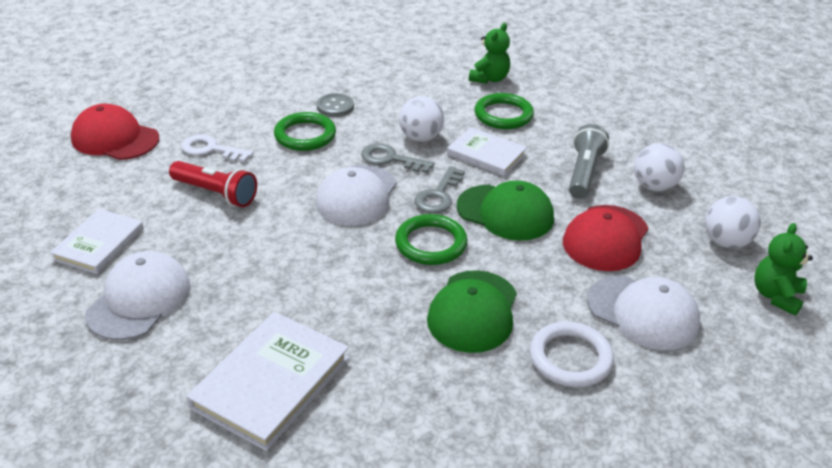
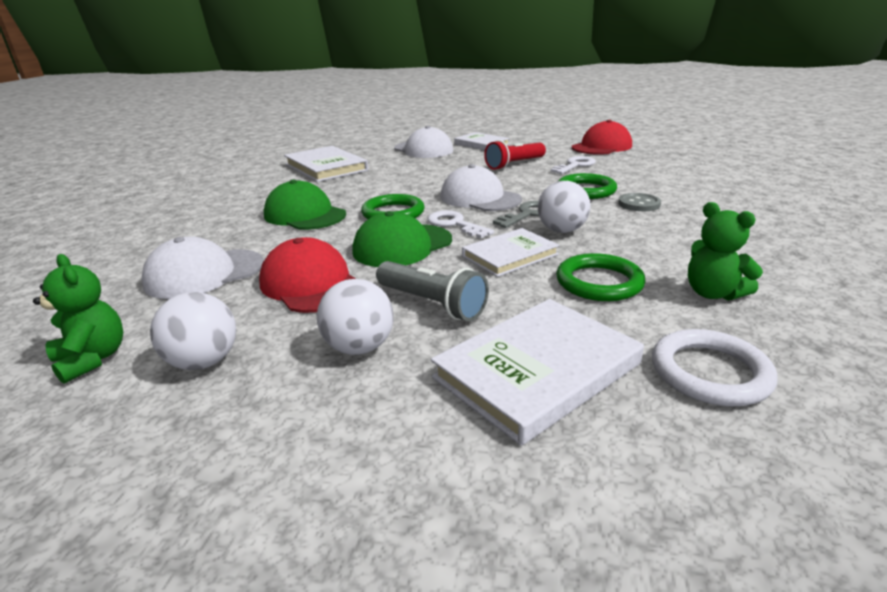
camera: 115 degrees right, 10 degrees down
(439, 195) = (455, 224): grey key -> white key
(570, 358) = (216, 235): white ring -> white ring (710, 372)
(617, 125) = (537, 370): none -> white book

